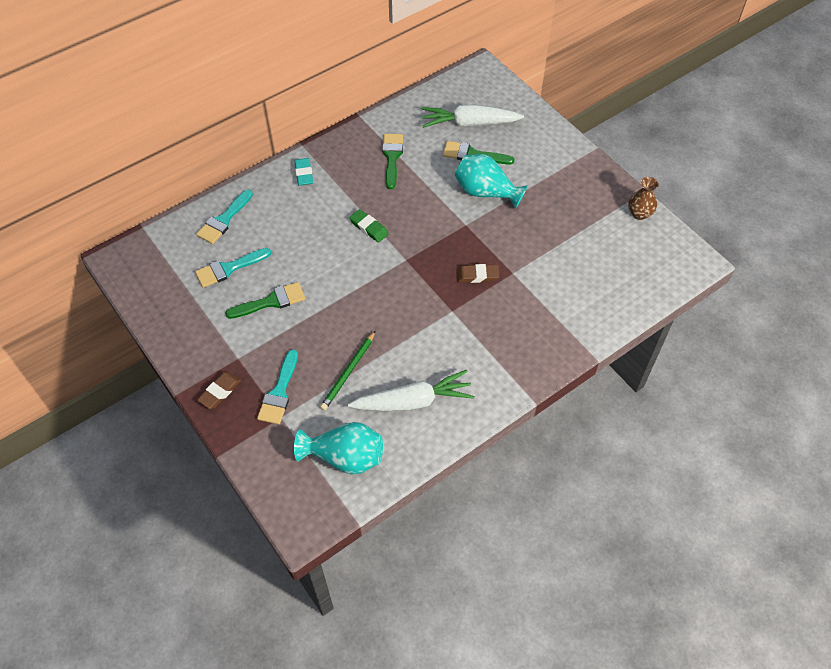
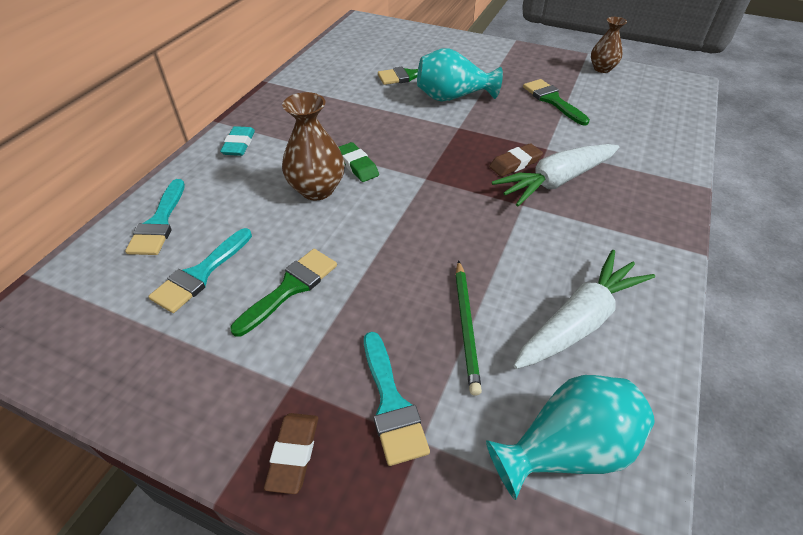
camera: 30 degrees left, 10 degrees down
(304, 174) = (239, 144): turquoise eraser -> turquoise eraser turned 45 degrees clockwise
(330, 236) = (317, 189): none -> brown vase
(369, 228) = (357, 165): green eraser -> green eraser turned 45 degrees clockwise
(392, 157) = (331, 101): green brush -> green brush (552, 100)
(469, 123) = (386, 56): white carrot -> white carrot (556, 181)

